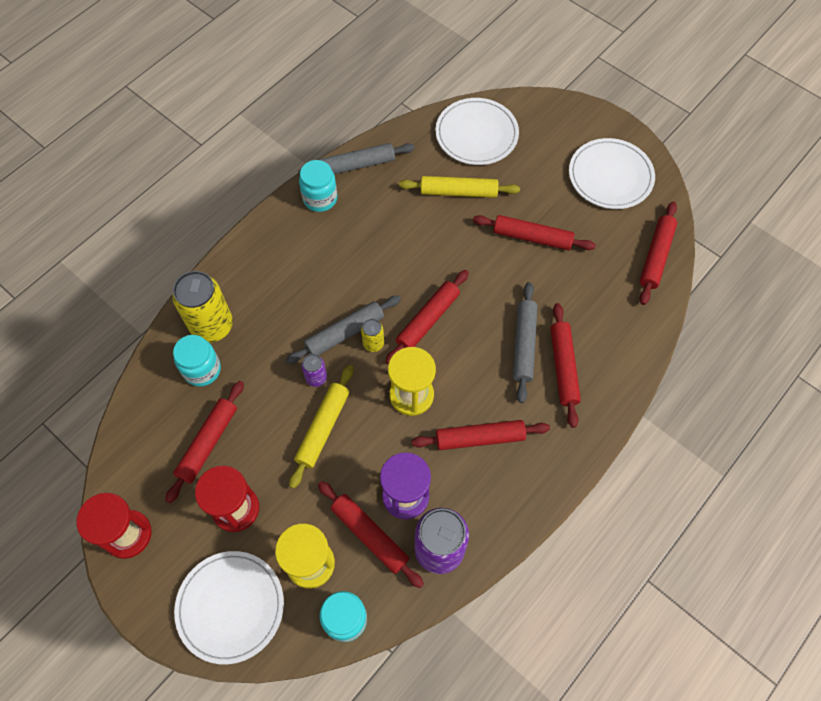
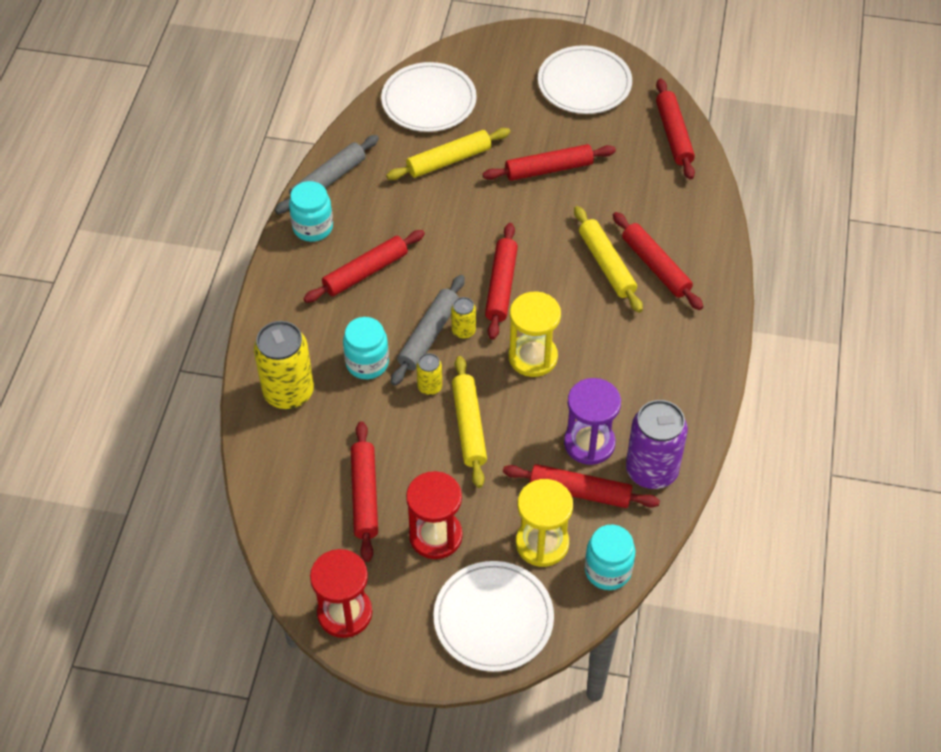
camera: 30 degrees left, 10 degrees down
(202, 369) = (308, 435): turquoise jar -> turquoise jar (367, 363)
(316, 378) = (430, 387): purple can -> yellow can
(480, 438) = (622, 361): red rolling pin -> red rolling pin (365, 272)
(524, 345) = (607, 264): grey rolling pin -> yellow rolling pin

